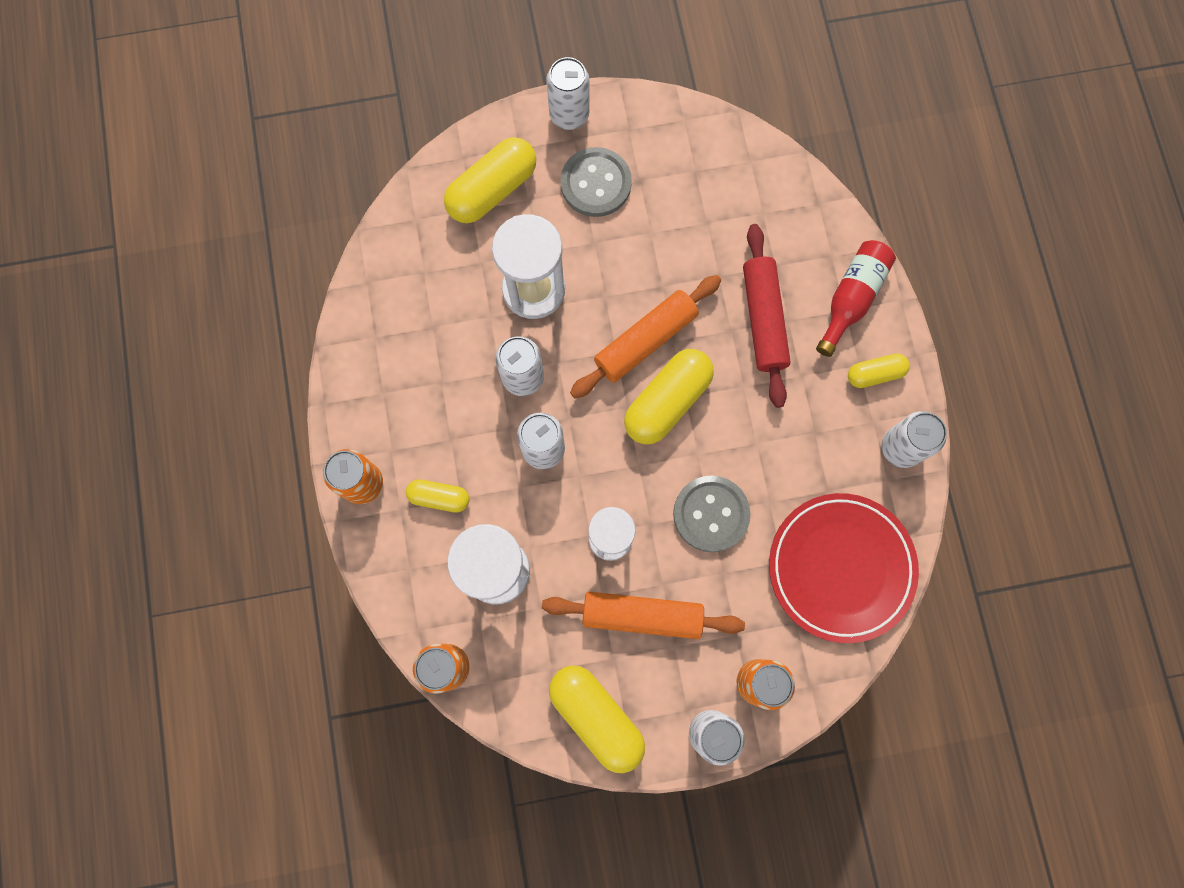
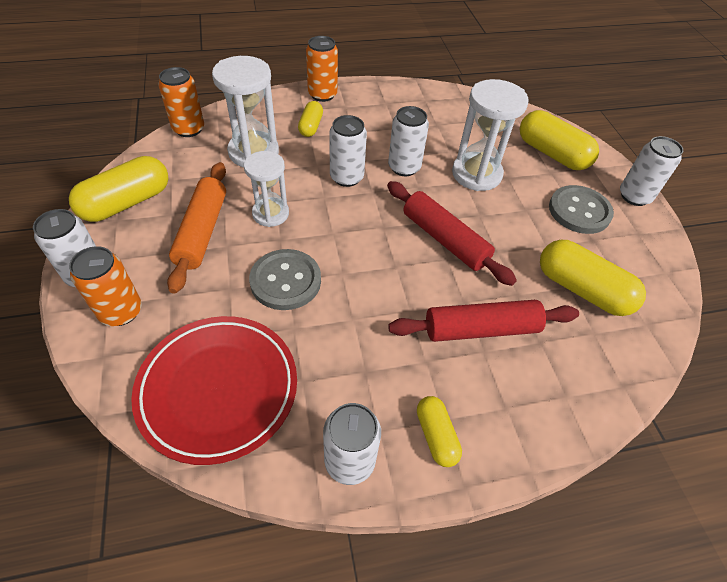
camera: 85 degrees right, 25 degrees down
(645, 341) = (444, 240): orange rolling pin -> red rolling pin
(667, 402) = (390, 253): yellow capsule -> yellow capsule (582, 290)
(851, 298) = (521, 414): red bottle -> none

